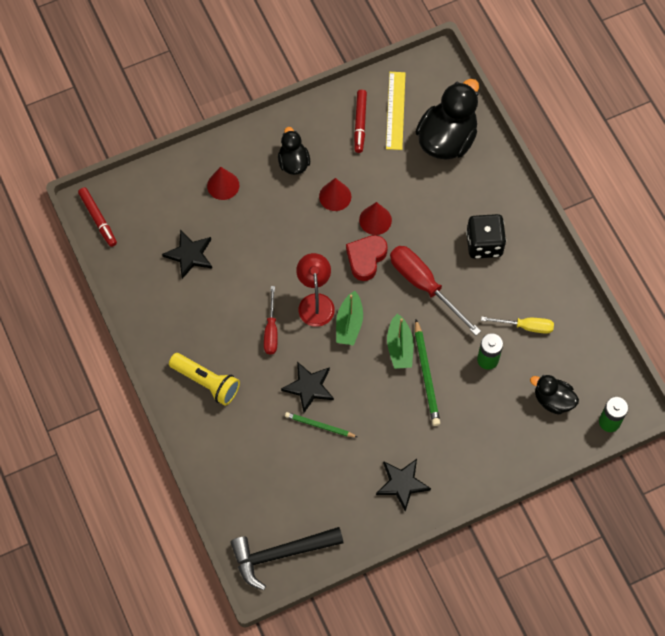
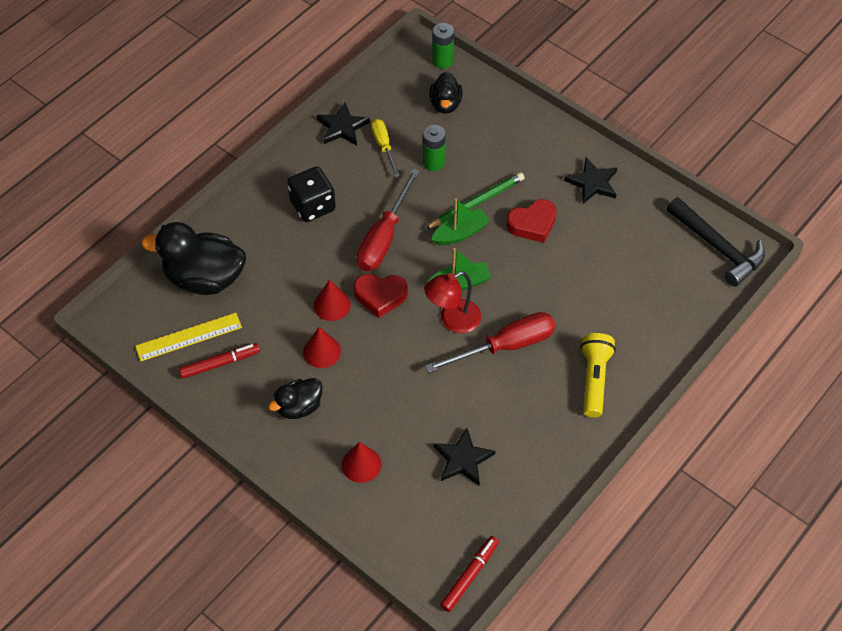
camera: 115 degrees left, 10 degrees down
(271, 331) = (505, 346): red screwdriver -> red screwdriver, size x1.69
(309, 387) = (545, 290): black star -> black star (342, 127)
(319, 426) = (578, 266): green pencil -> none
(381, 410) = (532, 224): none -> red heart

